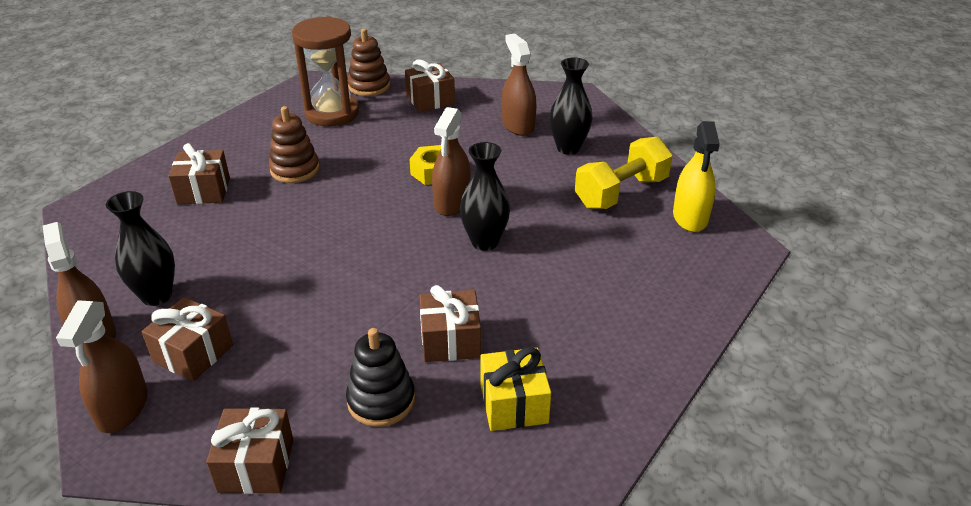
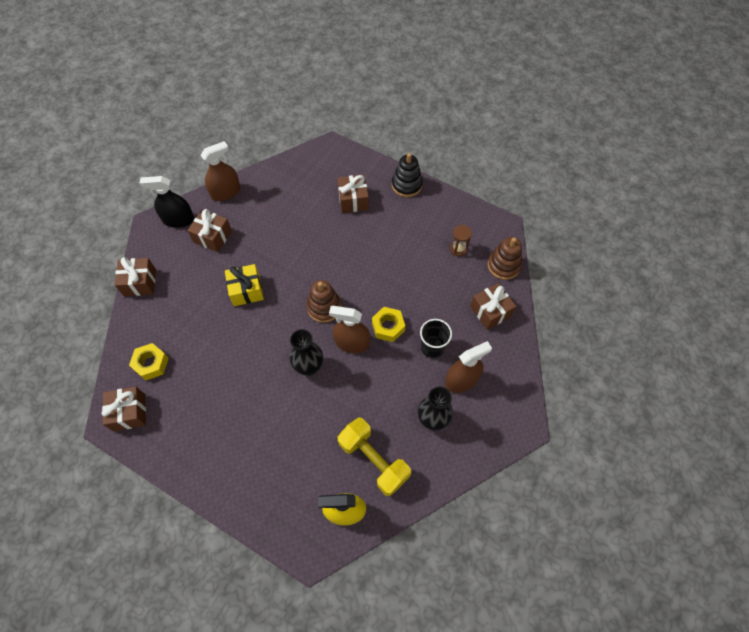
camera: 85 degrees right, 25 degrees up
(122, 408) = (178, 220): brown spray bottle -> black spray bottle
(156, 295) = (256, 207): black vase -> none
(295, 170) = (381, 242): brown stacking toy -> brown stacking toy (324, 307)
(332, 113) = (458, 249): brown hourglass -> brown hourglass, size x0.44
(381, 400) = (175, 328): black stacking toy -> black stacking toy (406, 185)
(450, 340) = (218, 356): brown gift -> brown gift (129, 412)
(450, 434) = (151, 364): none -> yellow nut
(471, 141) = (432, 347): none -> black cup
(514, 404) = (169, 393): yellow gift -> yellow gift (246, 290)

